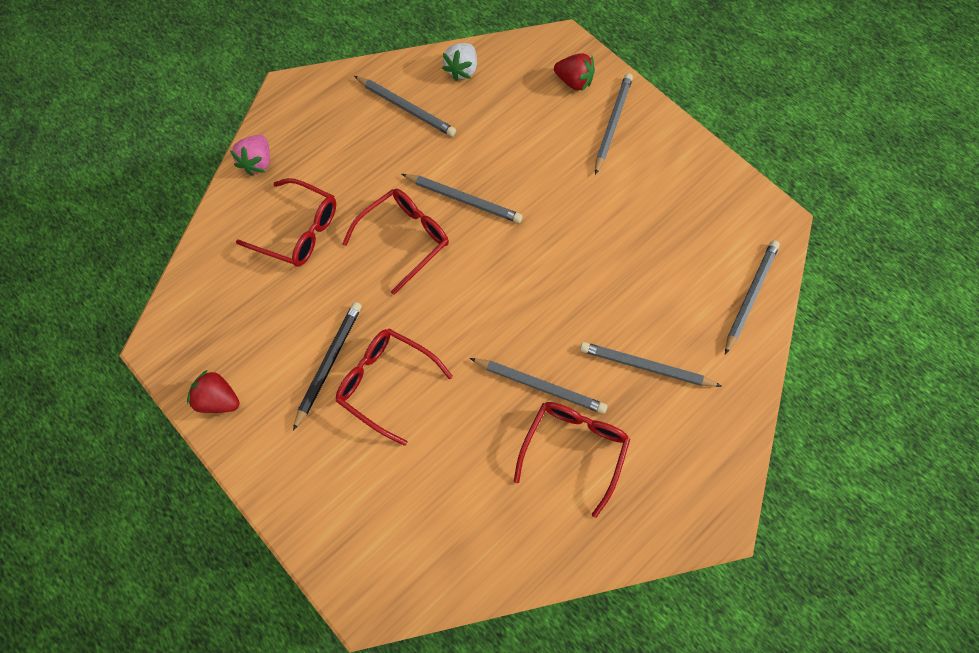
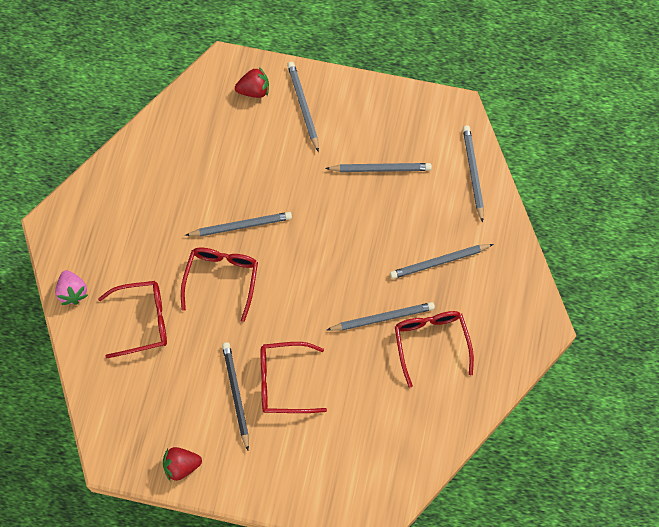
camera: 35 degrees left, 0 degrees up
(406, 108) = (148, 184): grey pencil -> grey pencil (380, 169)
(462, 70) = (167, 130): white strawberry -> none

